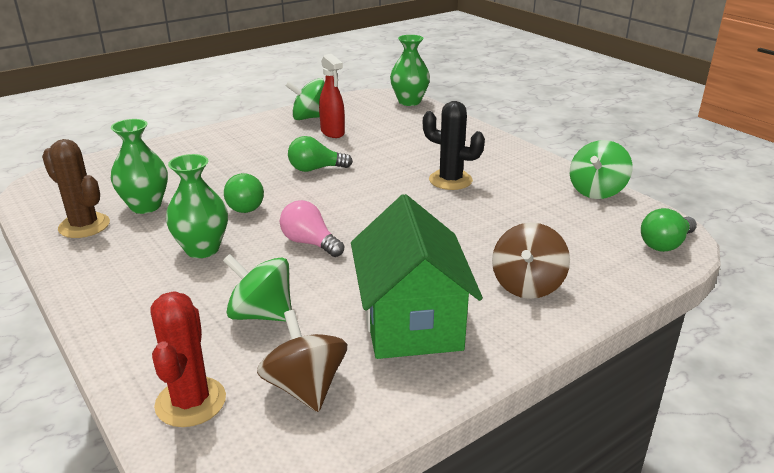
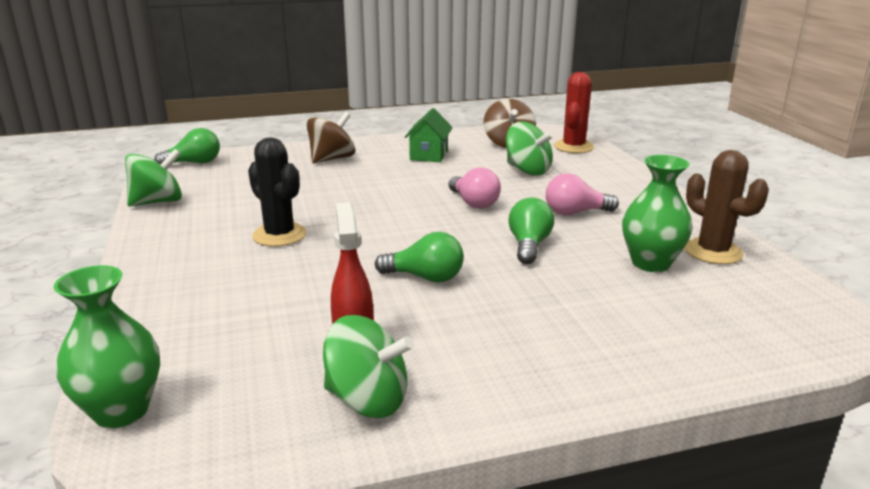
camera: 160 degrees left, 5 degrees down
(202, 249) = (575, 213): green vase -> pink light bulb
(411, 322) = (429, 155): green house -> green house, size x0.54

